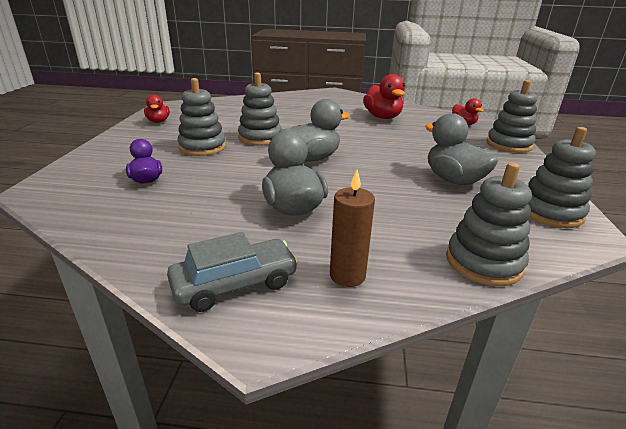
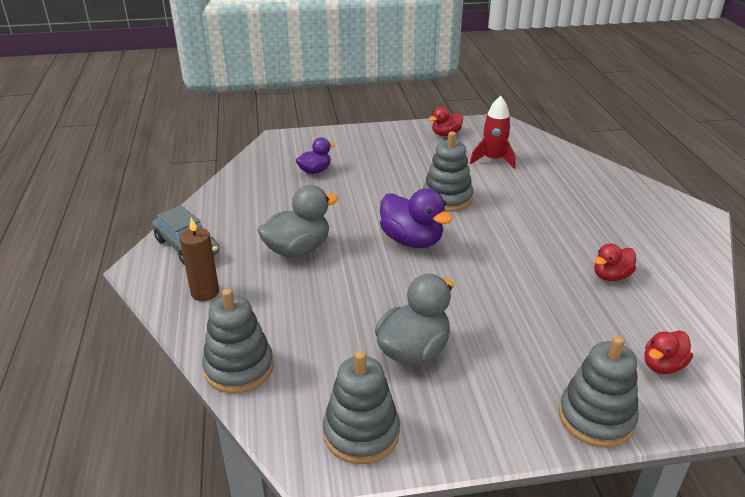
camera: 75 degrees right, 5 degrees up
(202, 147) = (397, 174): grey stacking toy -> none
(220, 116) = (493, 160): none -> red rocket
(311, 158) = (412, 240): grey duck -> purple duck
(382, 117) = (611, 276): red duck -> red duck, size x0.60

